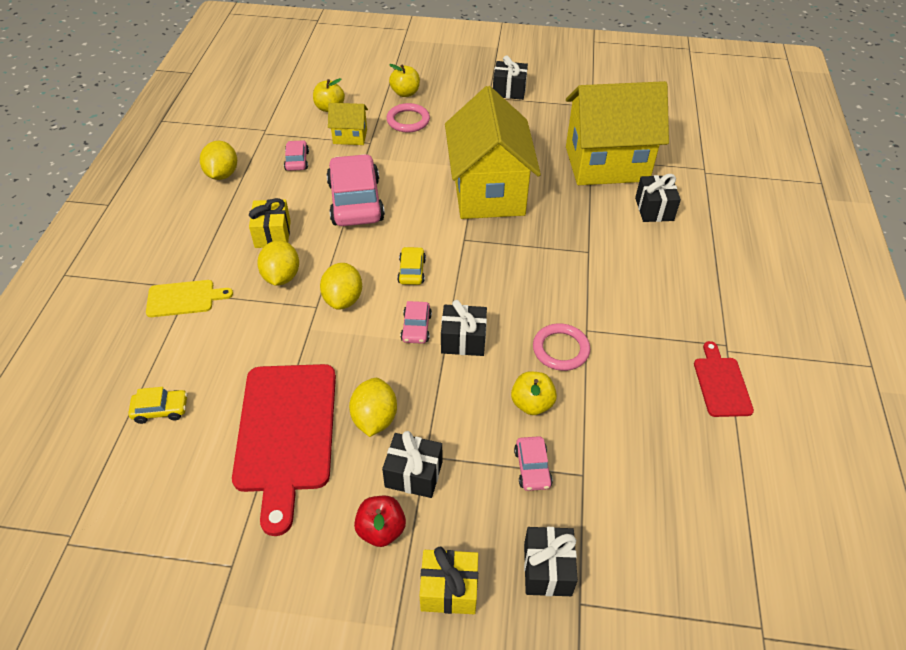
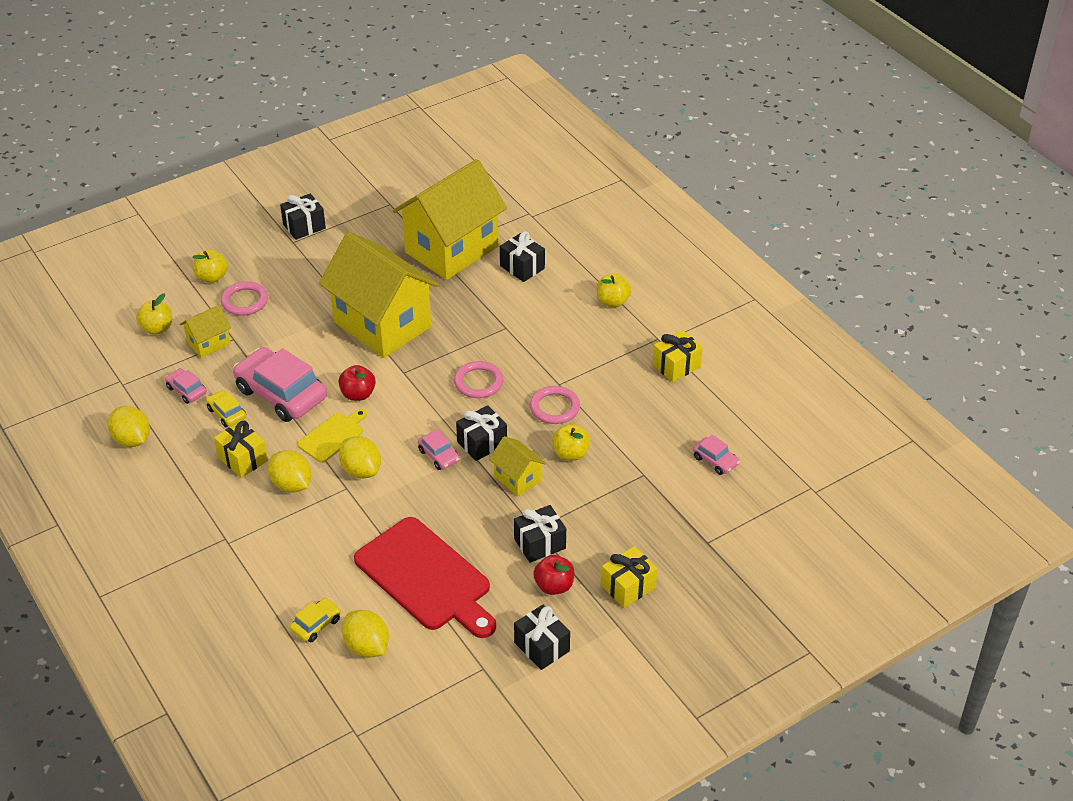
camera: 40 degrees left, 5 degrees down
(184, 298) = (231, 548): yellow cutting board -> yellow cutting board (333, 436)
(374, 419) = (477, 530): yellow lemon -> yellow lemon (367, 646)
(410, 236) = (358, 394): none -> red apple
(412, 271) = (390, 419): yellow car -> yellow car (227, 413)
(459, 394) = (517, 479): none -> yellow house
(516, 284) = (478, 382): none -> pink ring
(532, 468) = (609, 491): pink car -> pink car (715, 460)
(547, 569) = (673, 538): black gift -> black gift (542, 647)
(712, 284) = (612, 301): none -> yellow apple
(721, 384) = (676, 366): red cutting board -> yellow gift

